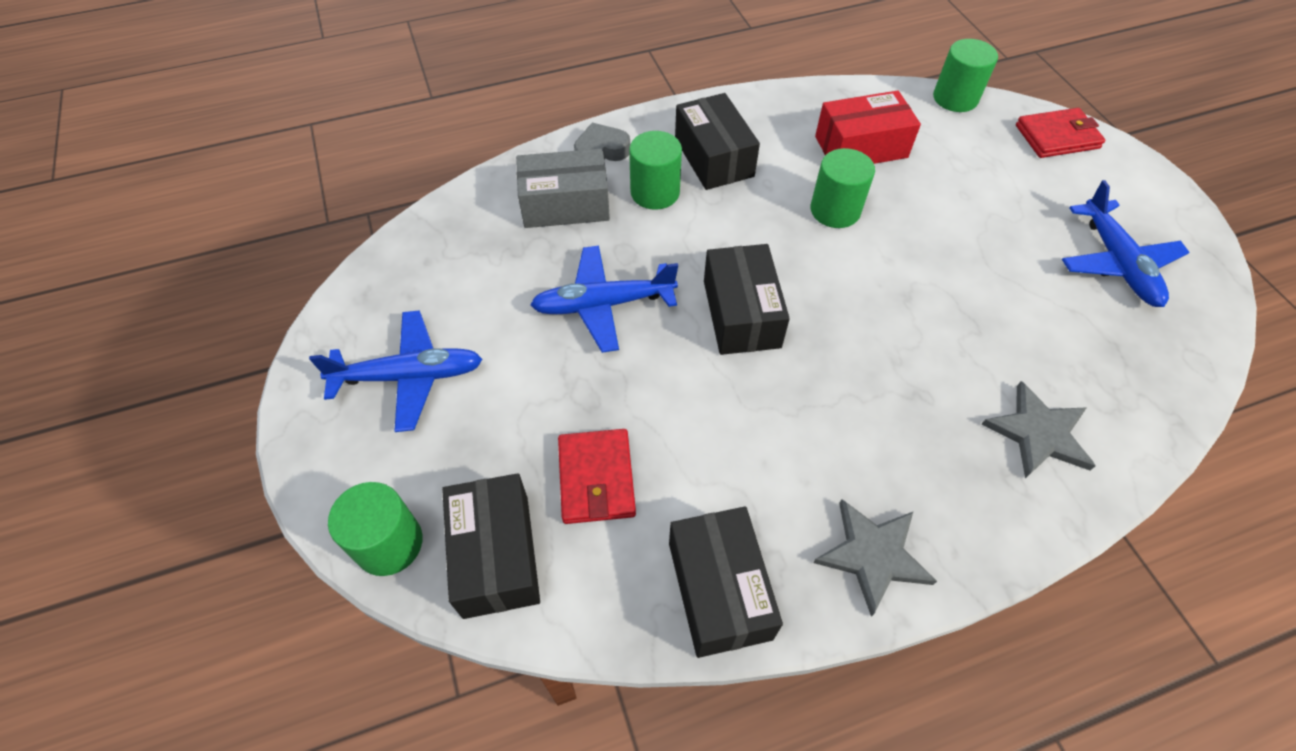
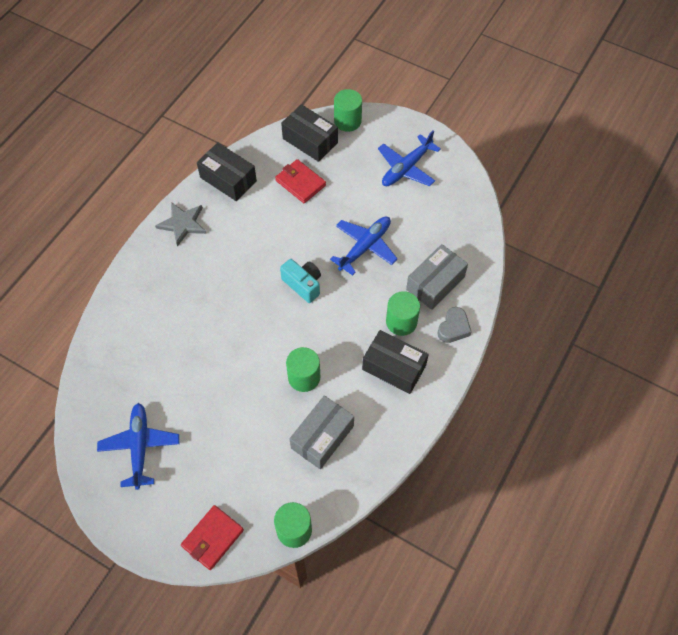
camera: 140 degrees right, 5 degrees up
(741, 313) = (303, 284): black box -> turquoise camera
(861, 147) = (322, 437): red box -> grey box
(1038, 433) = (142, 315): grey star -> none
(1116, 263) = (140, 447): blue plane -> blue plane turned 45 degrees clockwise

